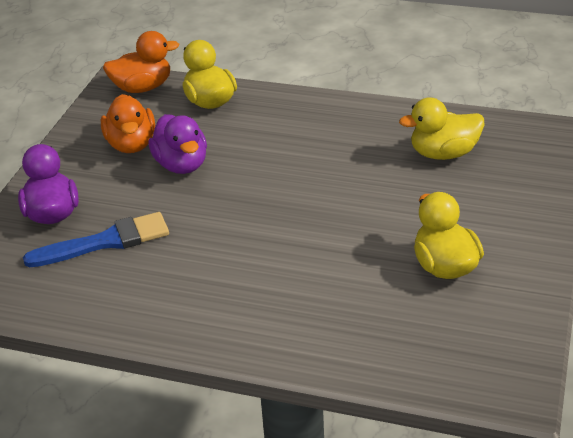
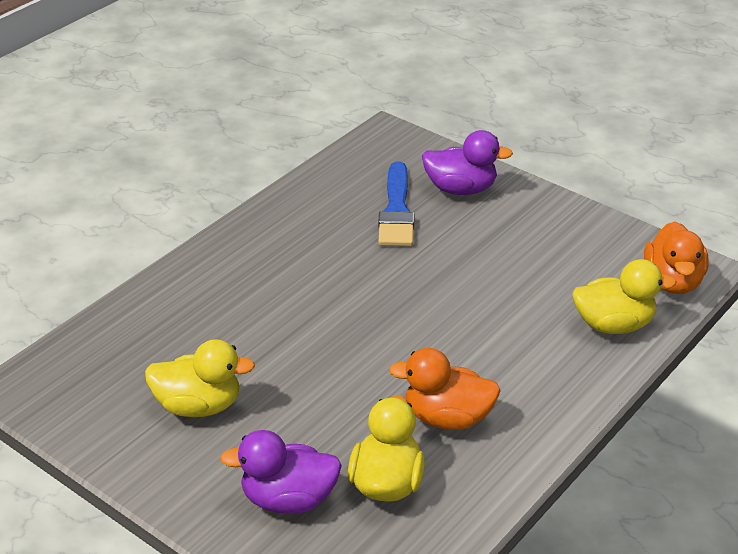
camera: 110 degrees right, 0 degrees up
(131, 144) = (552, 252): orange duck -> orange duck (447, 418)
(181, 165) = (493, 277): purple duck -> purple duck (288, 499)

